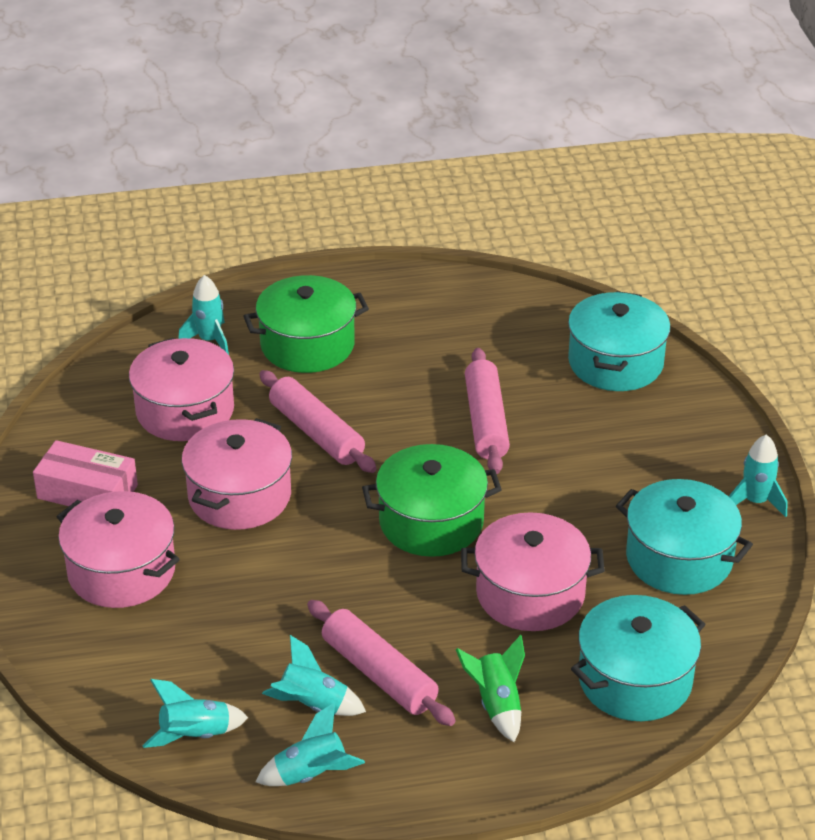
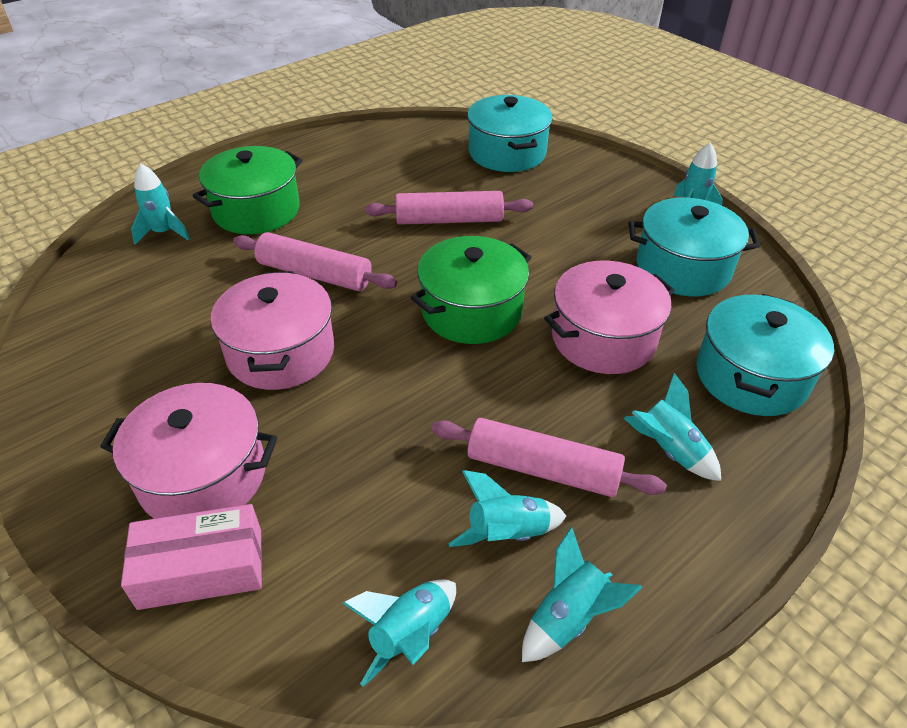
camera: 30 degrees left, 5 degrees up
(87, 492) = (116, 407): pink box -> pink box (201, 568)
(185, 411) = (176, 296): pink pot -> none
(486, 421) = (449, 220): pink rolling pin -> pink rolling pin turned 60 degrees counterclockwise
(496, 704) = (669, 450): green rocket -> turquoise rocket

